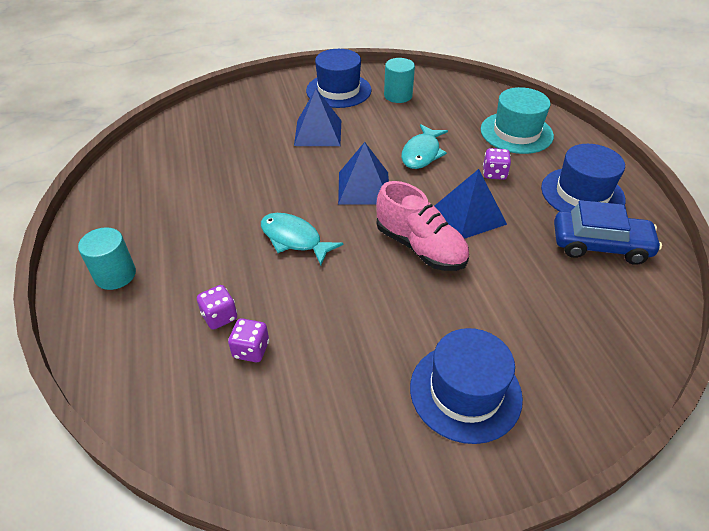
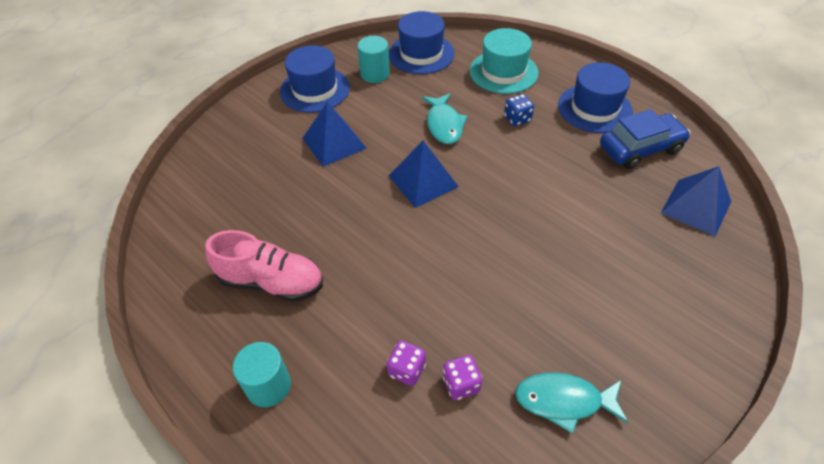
camera: 30 degrees left, 5 degrees up
(294, 239) = (406, 261): turquoise fish -> turquoise fish (563, 401)
(420, 247) = (516, 215): pink shoe -> pink shoe (271, 282)
(465, 392) = (647, 322): blue hat -> blue hat (421, 54)
(469, 215) = (529, 167): blue pyramid -> blue pyramid (696, 207)
(494, 173) = (517, 119): purple dice -> blue dice

